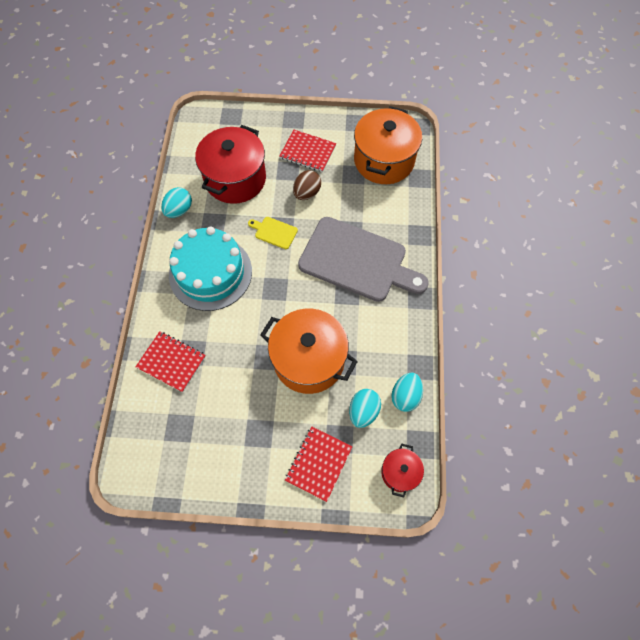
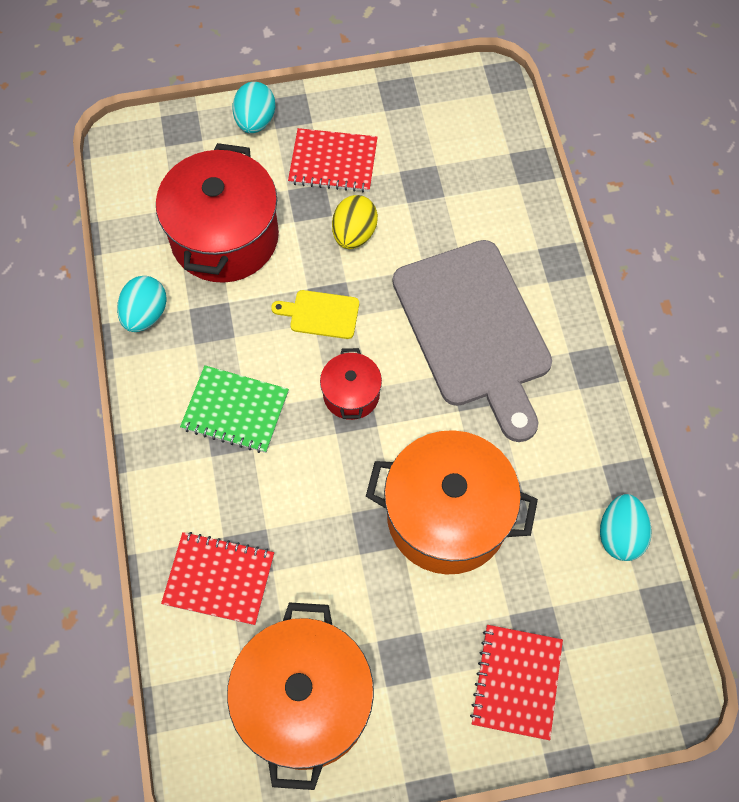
camera: 15 degrees left, 0 degrees up
(210, 273) = (235, 410): turquoise cake -> green notebook
(307, 193) = (354, 234): brown egg -> yellow egg
(357, 261) = (474, 330): grey cutting board -> grey cutting board turned 60 degrees clockwise
(363, 411) = (561, 577): turquoise egg -> turquoise egg (255, 121)
(384, 160) = (464, 148): orange pot -> orange pot (305, 702)
(400, 472) = (649, 661): red pot -> red pot (351, 394)

